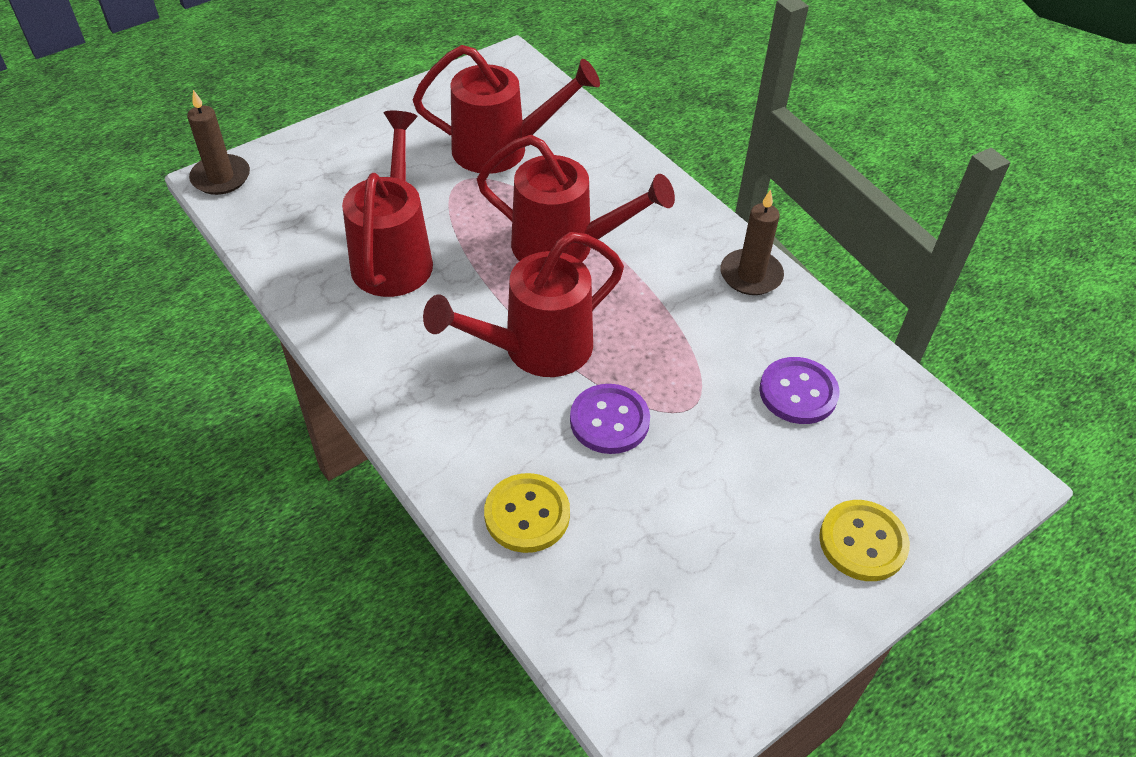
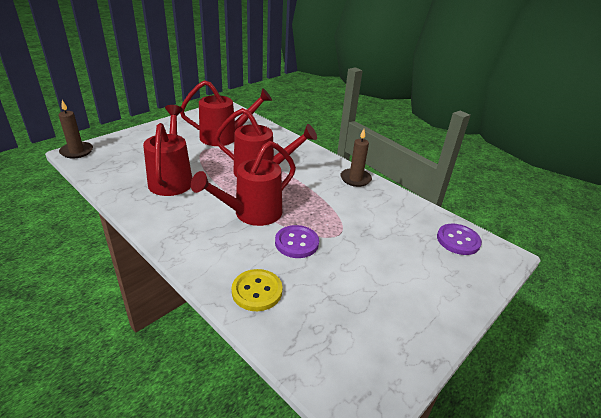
camera: 10 degrees left, 15 degrees down
(798, 392) = (392, 224): purple button -> purple button (458, 240)
(862, 542) = (446, 289): yellow button -> none

